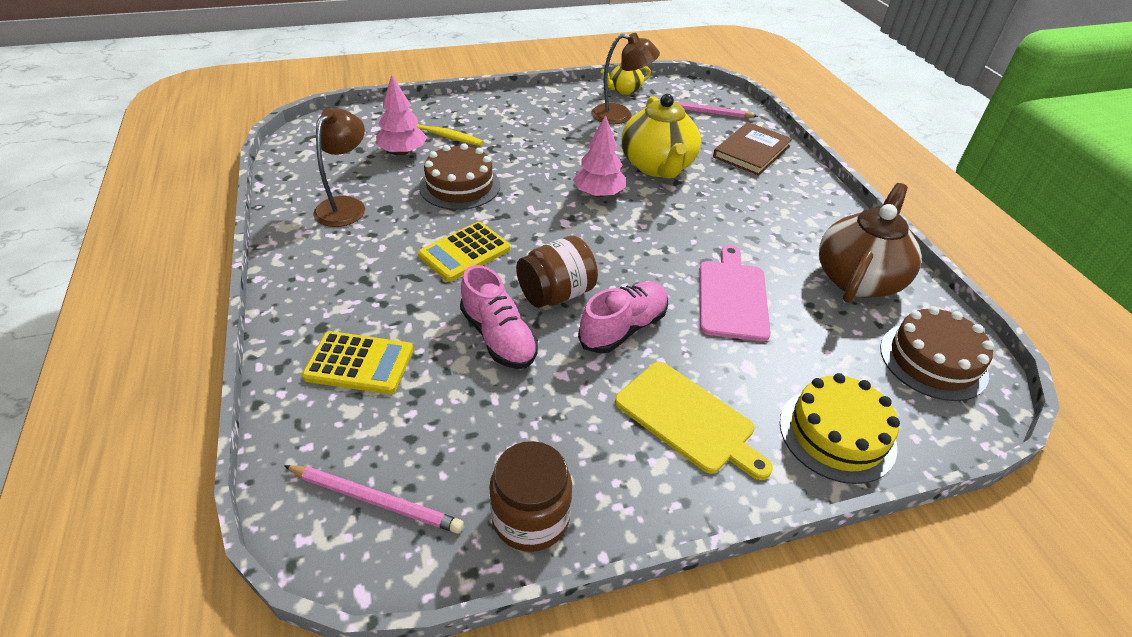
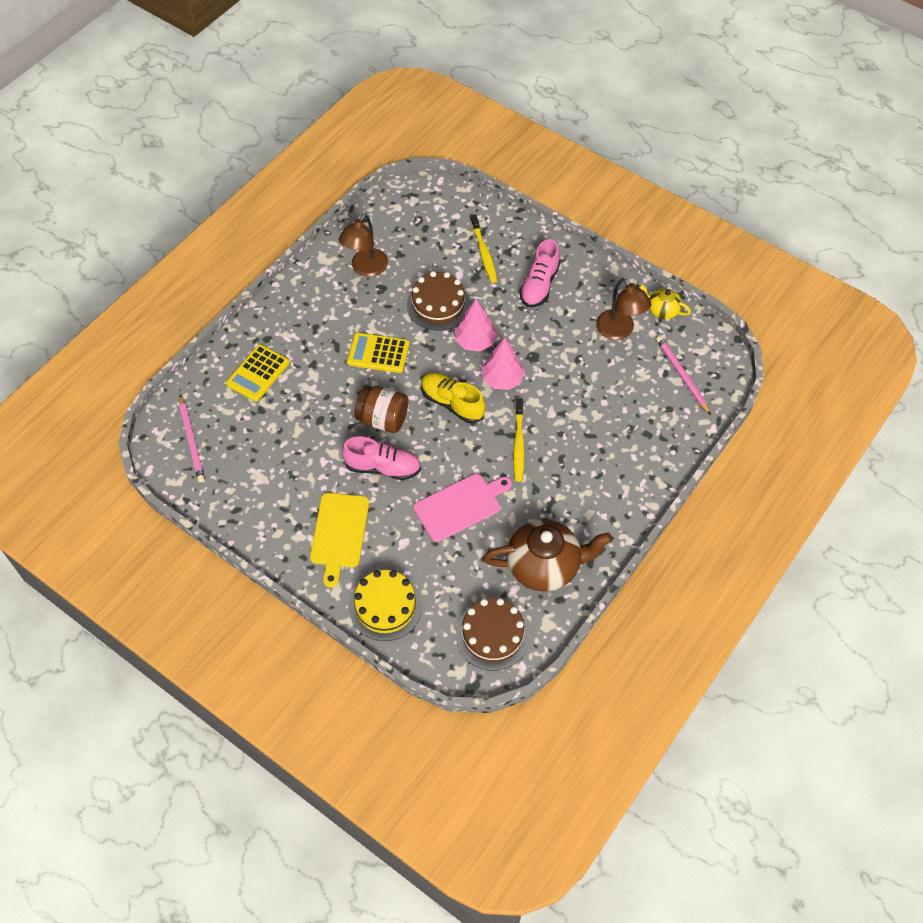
camera: 55 degrees right, 15 degrees up
(346, 206) = (365, 268): brown lamp -> brown lamp turned 135 degrees clockwise
(359, 363) = (258, 373): yellow calculator -> yellow calculator turned 60 degrees clockwise
(403, 152) = (444, 250): pink tree -> pink tree (475, 341)
(498, 337) = (325, 416): pink shoe -> pink shoe (539, 285)
(530, 518) = (228, 503): brown jar -> none
(591, 236) = (452, 403): none -> yellow shoe
(657, 166) = (570, 392): yellow teapot -> none
(688, 222) = (518, 444): none -> yellow toothbrush
(752, 151) = (652, 436): brown book -> none

